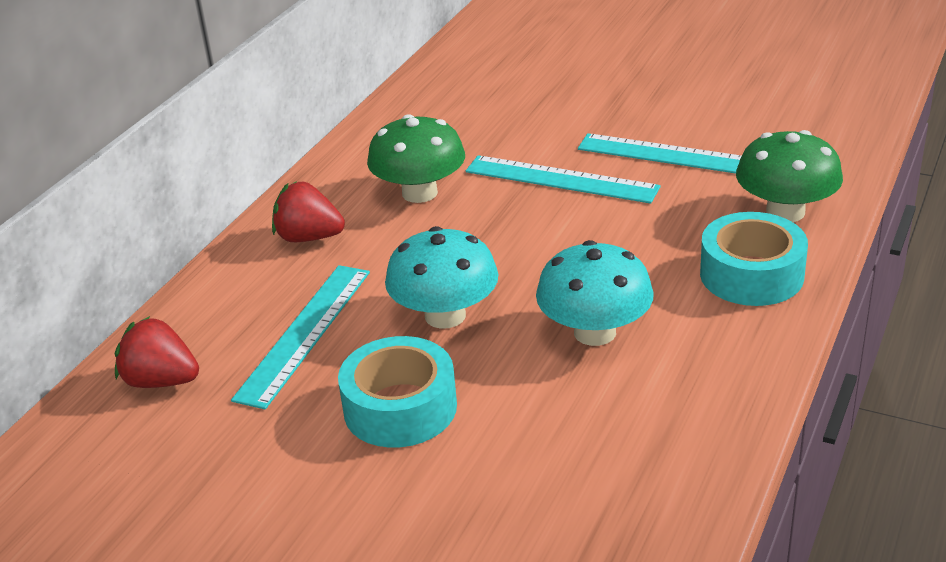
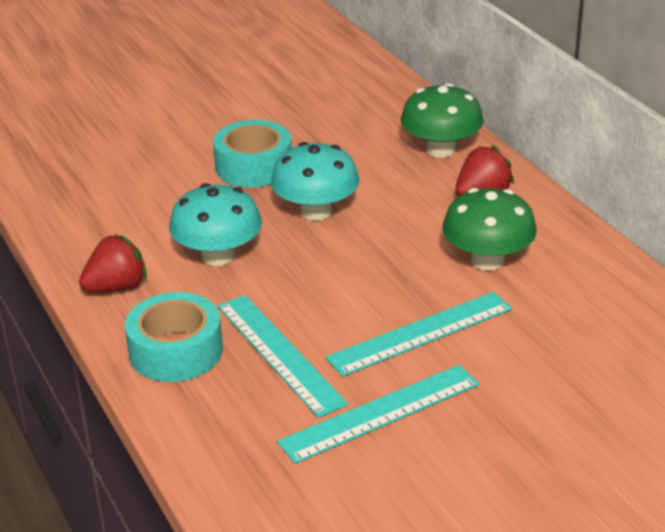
camera: 125 degrees right, 0 degrees up
(161, 381) = (386, 108): red strawberry -> red strawberry (116, 287)
(305, 333) = (368, 160): turquoise ruler -> turquoise ruler (279, 353)
(785, 212) = (219, 419): green mushroom -> green mushroom (441, 149)

